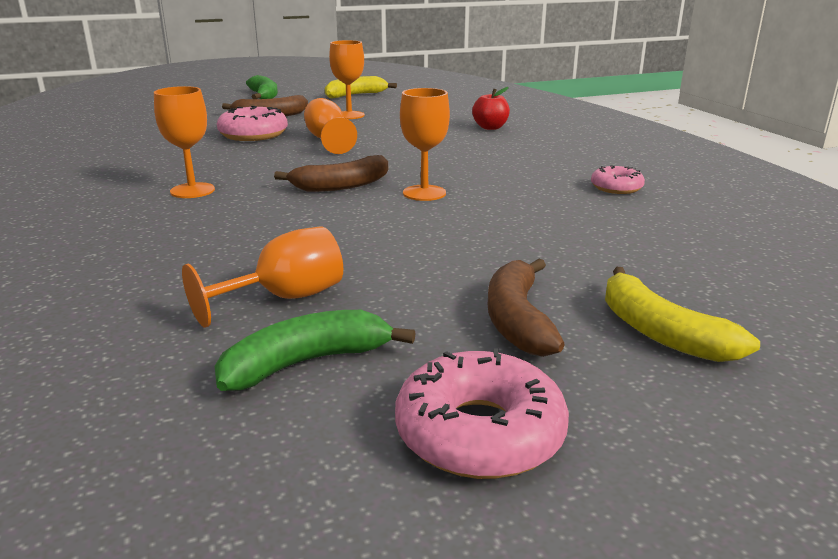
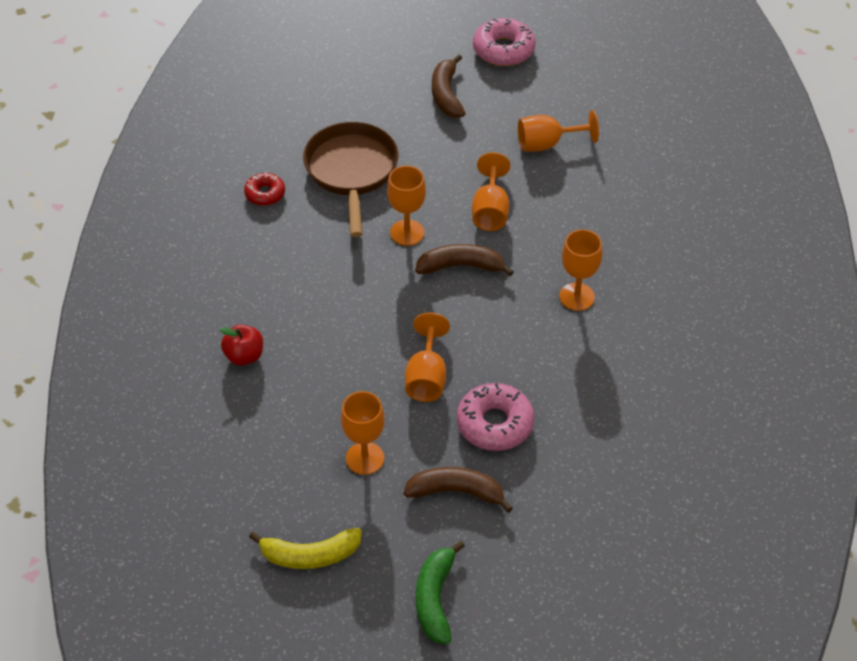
camera: 155 degrees left, 25 degrees up
(306, 363) = (551, 99): green banana -> none
(335, 223) = (490, 211): none -> orange goblet
(517, 320) = (446, 94): brown banana -> brown banana turned 150 degrees clockwise
(548, 218) = (351, 171): none -> brown pan
(616, 188) = (265, 194): pink donut -> red donut
(660, 332) = (392, 68): yellow banana -> none

